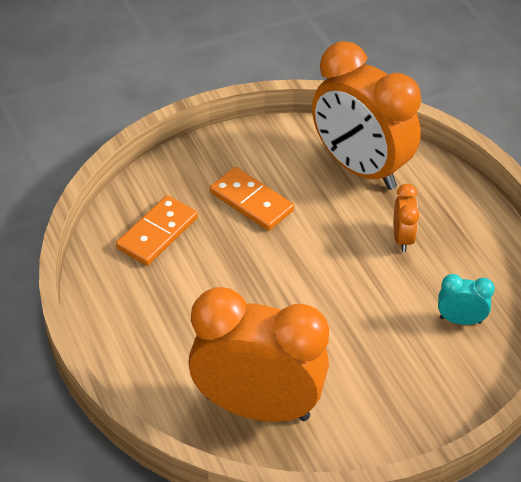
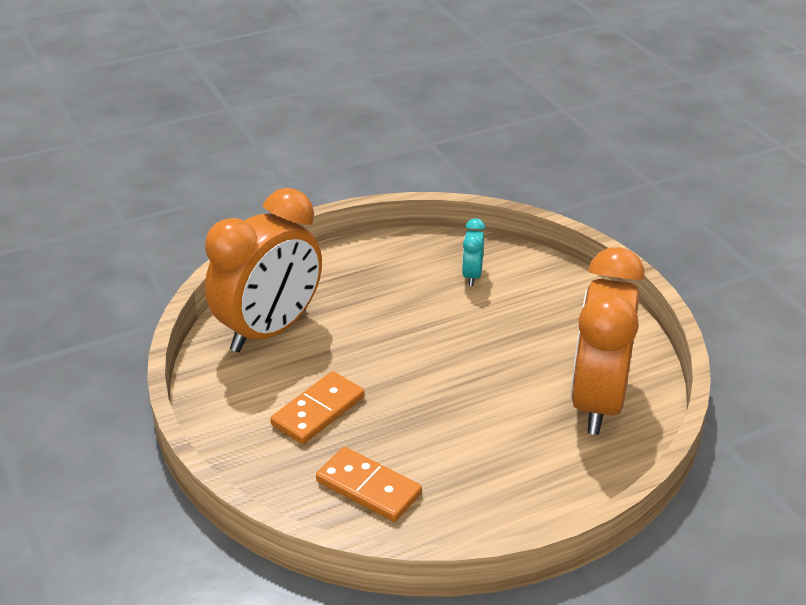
camera: 90 degrees left, 10 degrees down
(402, 238) = (371, 305): orange clock -> none

